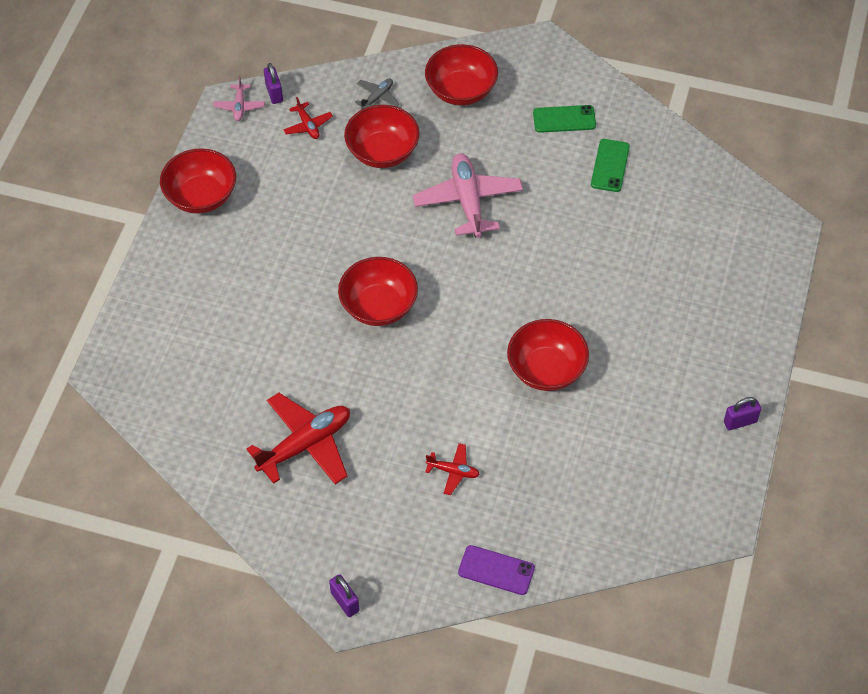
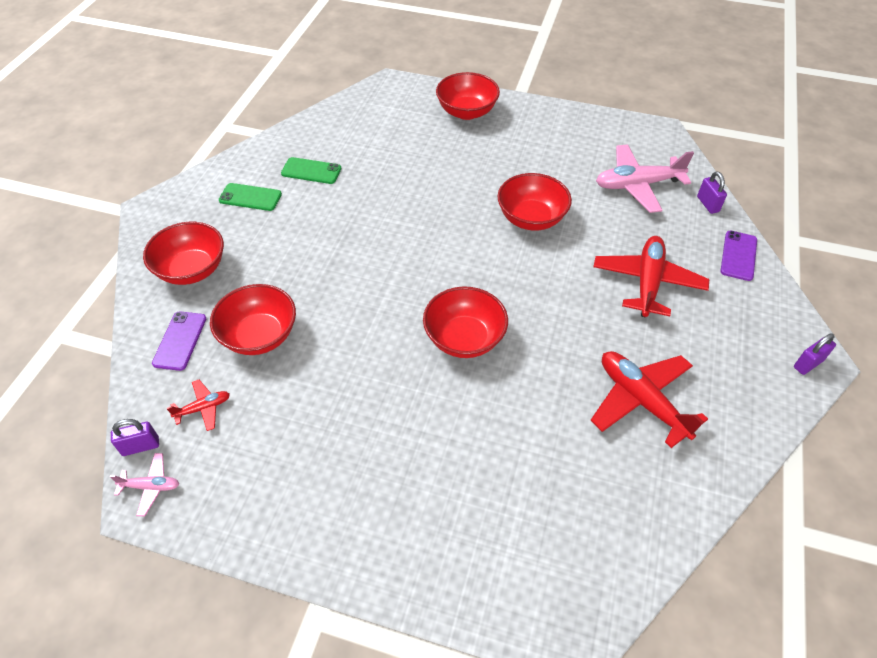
camera: 90 degrees left, 5 degrees down
(201, 196) = (292, 527): red bowl -> red bowl (466, 112)
(377, 97) = (180, 341): grey plane -> purple phone
(453, 471) = (647, 282): red plane -> red plane, size x2.06
(468, 201) = (337, 267): pink plane -> pink plane (637, 185)
(564, 119) = (250, 197): green phone -> green phone turned 75 degrees counterclockwise
(740, 422) = (568, 117): purple padlock -> purple padlock (707, 204)

